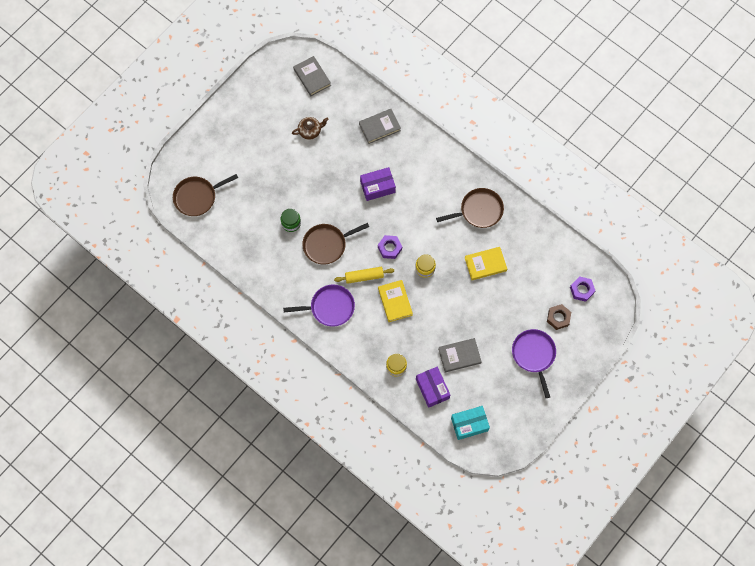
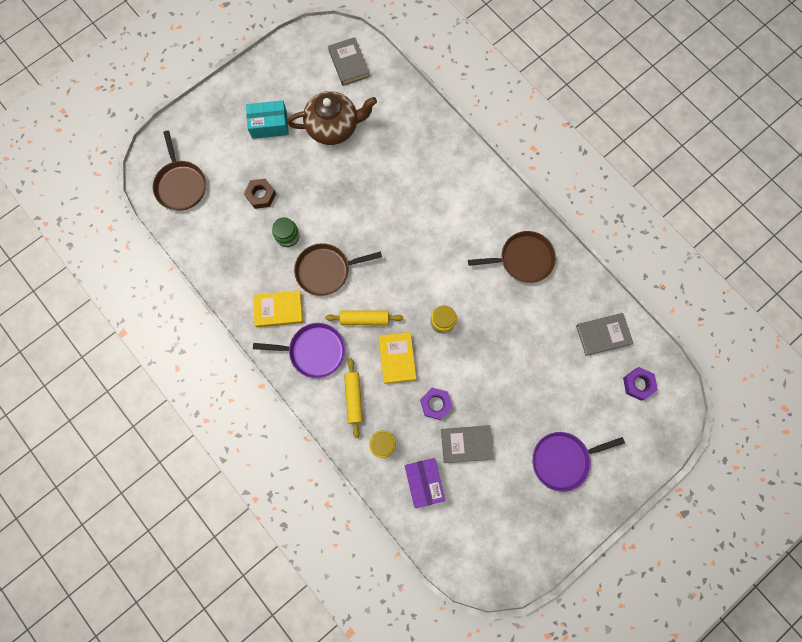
camera: 10 degrees right, 5 degrees up
(197, 197) = (181, 185): brown pan -> brown pan turned 90 degrees counterclockwise
(310, 131) = (334, 127): brown teapot -> brown teapot, size x1.86
(367, 337) = (354, 398): none -> yellow rolling pin
(377, 187) = (402, 209): purple box -> none
(379, 127) = (418, 136): grey book -> grey book (603, 335)
(390, 248) = (403, 288): purple nut -> purple nut (435, 404)
(469, 424) = (463, 539): turquoise box -> turquoise box (269, 125)
(485, 264) = (520, 329): yellow book -> yellow book (278, 309)
(534, 355) = (563, 460): purple pan -> purple pan turned 105 degrees counterclockwise
(558, 318) = (602, 416): brown nut -> brown nut (261, 195)

